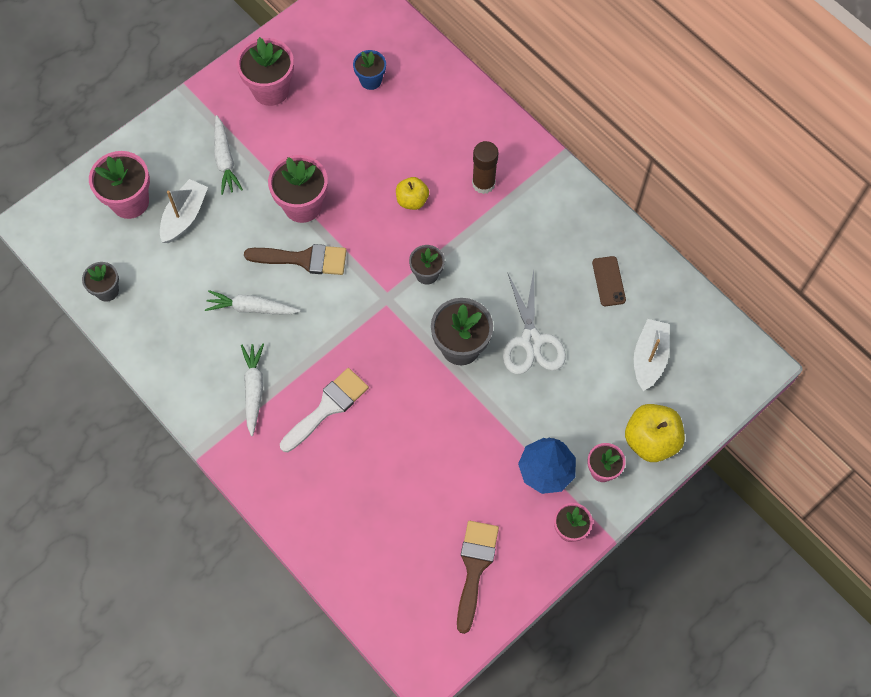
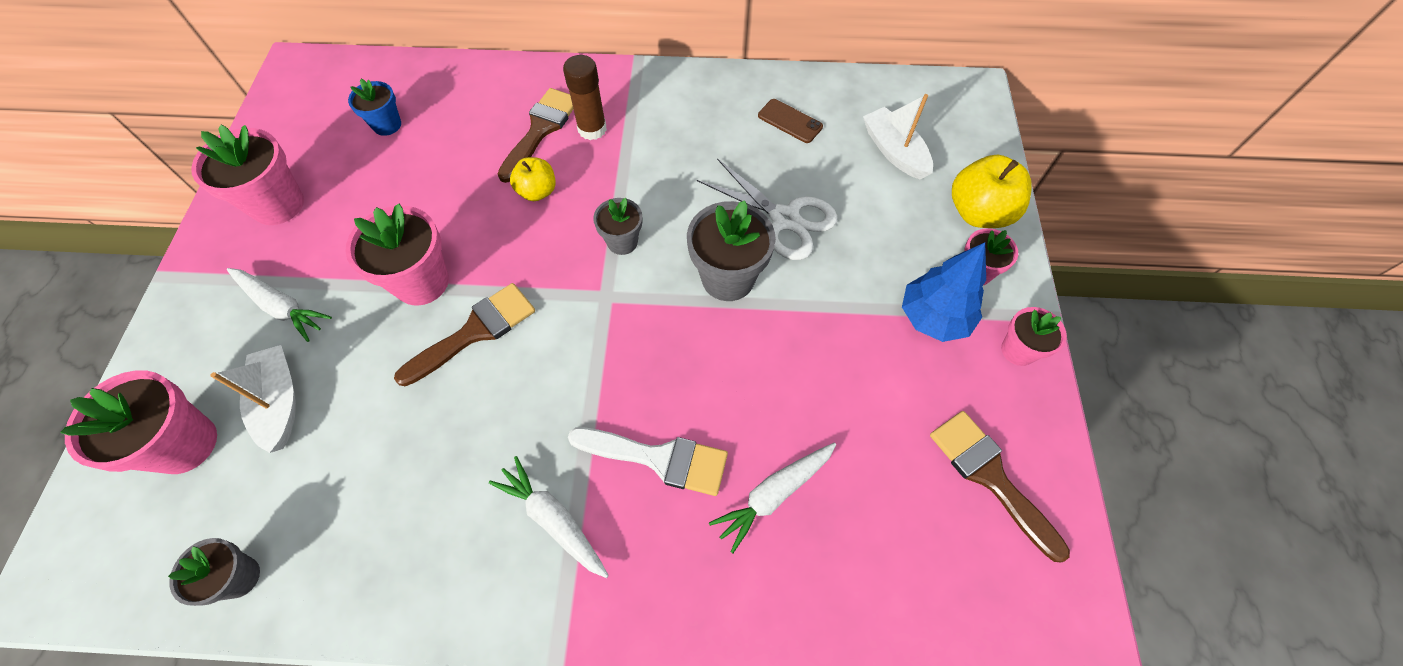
camera: 45 degrees left, 5 degrees down
(252, 308) = (462, 431): white carrot -> white carrot (774, 494)
(327, 407) = (659, 458): white brush -> white brush turned 105 degrees clockwise
(453, 158) = (541, 129): none -> brown brush

